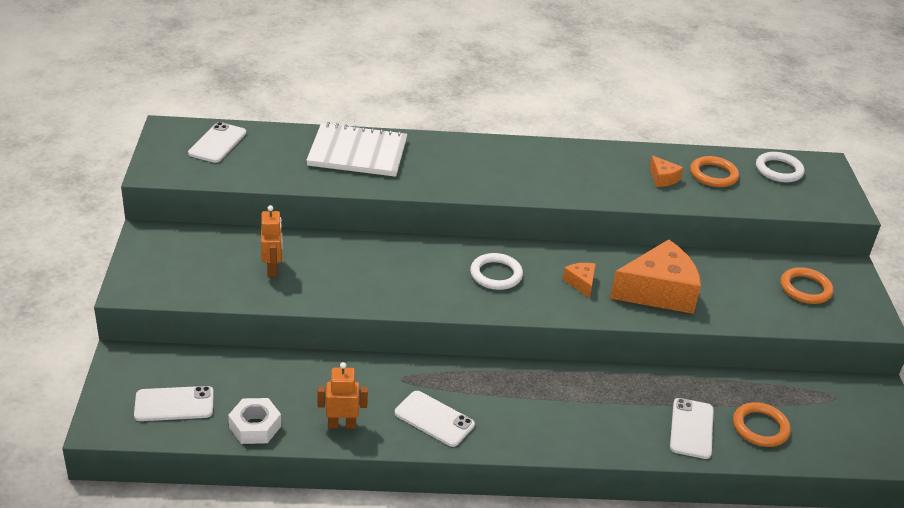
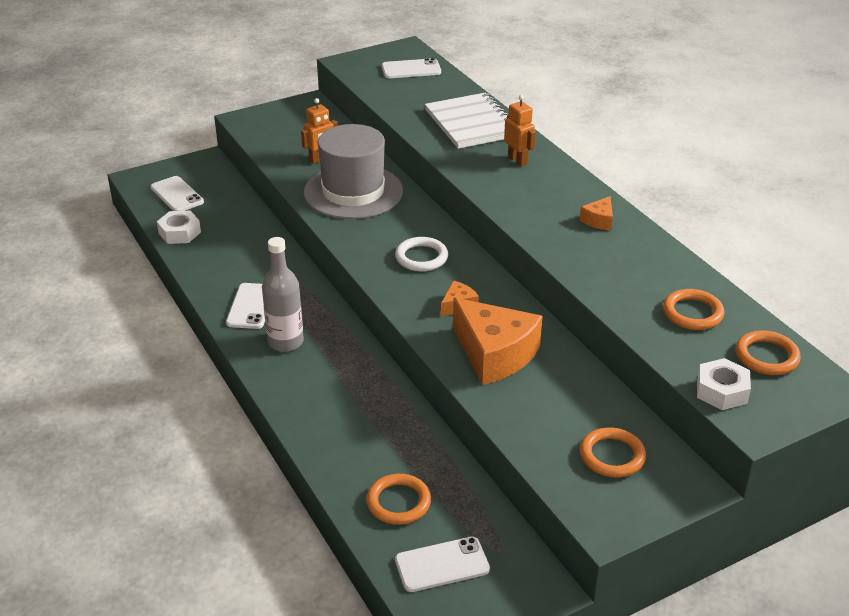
camera: 65 degrees right, 0 degrees up
(342, 424) = (210, 267): orange robot -> orange robot (518, 160)
(353, 271) = (353, 192): none -> grey hat
(508, 416) = (285, 342): none -> grey bottle
(663, 178) = (641, 282): orange cheese -> orange cheese (599, 220)
(691, 428) = (357, 454): white phone -> white phone (442, 564)
(779, 170) = (766, 356): white ring -> orange ring
(806, 203) = (722, 391): none -> white nut

